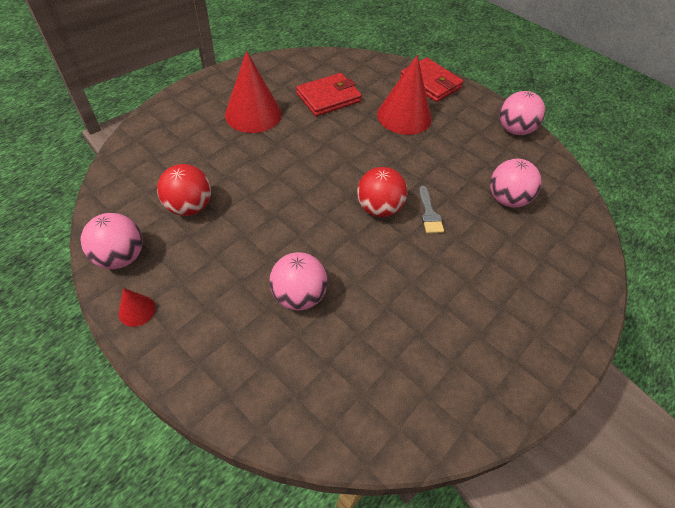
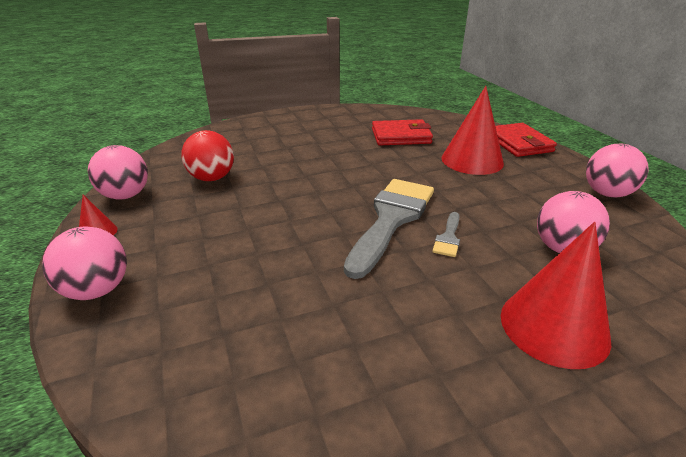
camera: 30 degrees right, 20 degrees down
(253, 114) = (322, 135): red cone -> red cone (554, 326)
(298, 295) = (246, 265): pink ball -> pink ball (97, 290)
(379, 208) = (391, 219): red ball -> grey brush

